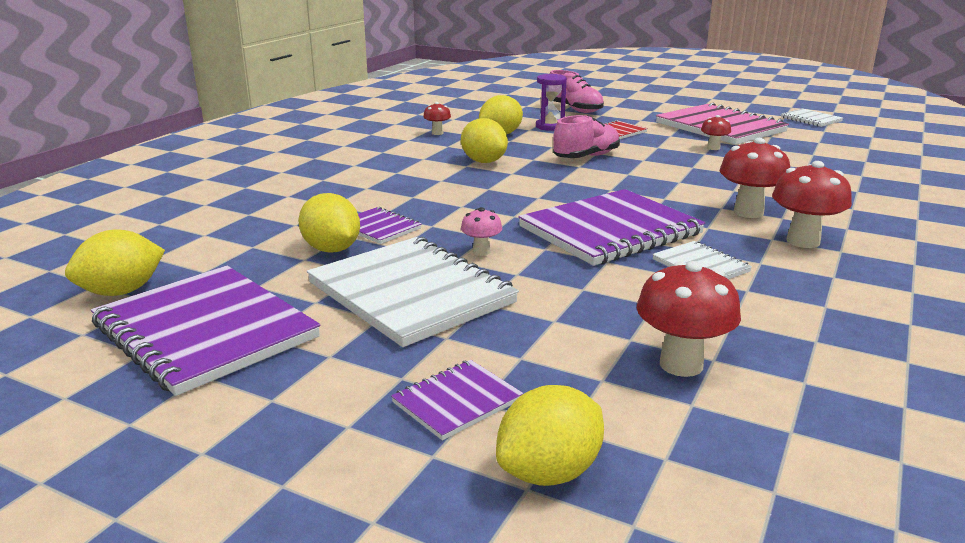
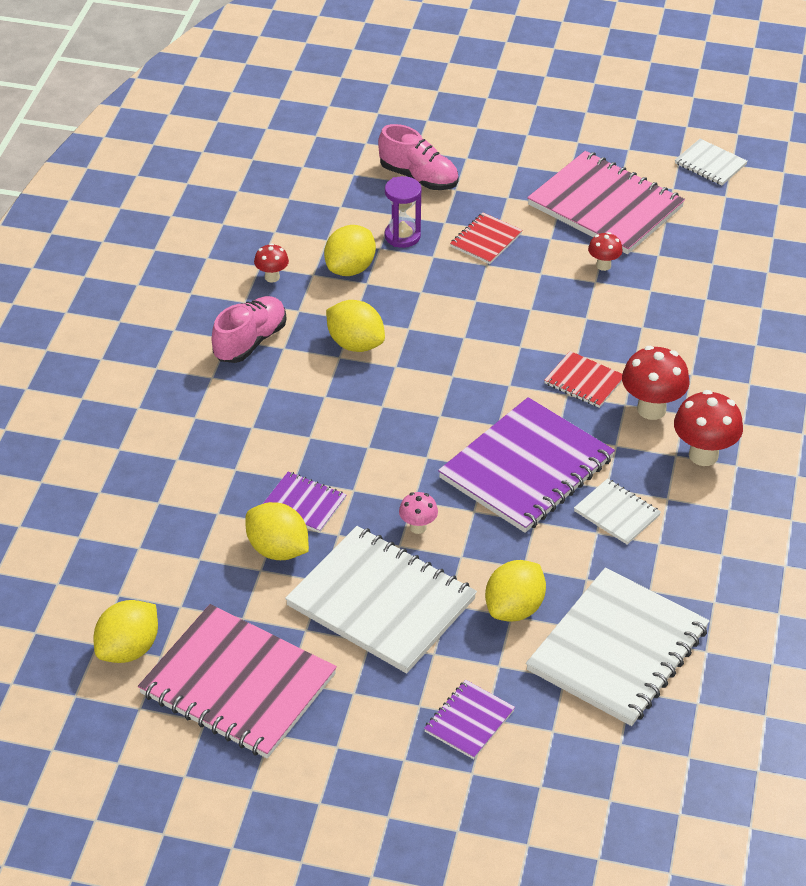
camera: 15 degrees left, 20 degrees up
(205, 331) = (238, 684): purple notebook -> pink notebook
(549, 472) = (550, 771): yellow lemon -> yellow lemon (514, 609)
(586, 157) = (466, 313): pink shoe -> pink shoe (250, 341)
(681, 364) = (618, 650): red mushroom -> white notebook
(683, 193) = (584, 381): none -> red notebook

